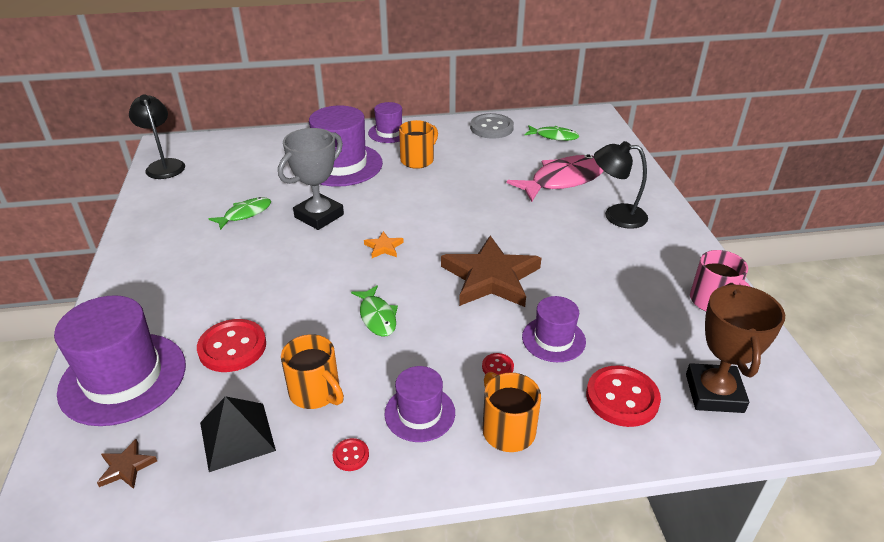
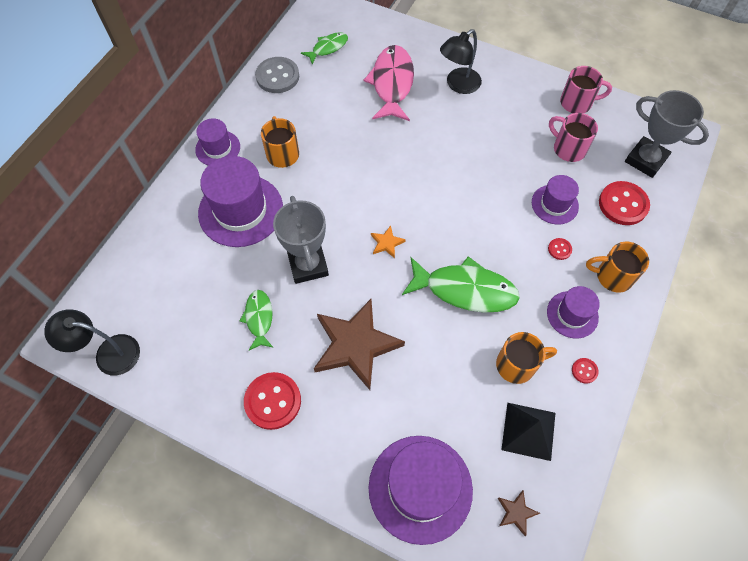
camera: 55 degrees left, 25 degrees up
(232, 347) = (435, 399): red button -> red button (273, 401)
(377, 317) = (465, 290): green fish -> green fish, size x1.82
(490, 277) = (471, 199): brown star -> brown star (355, 345)
(641, 320) = (568, 148): none -> pink mug
(714, 393) = (645, 160): brown trophy -> grey trophy

